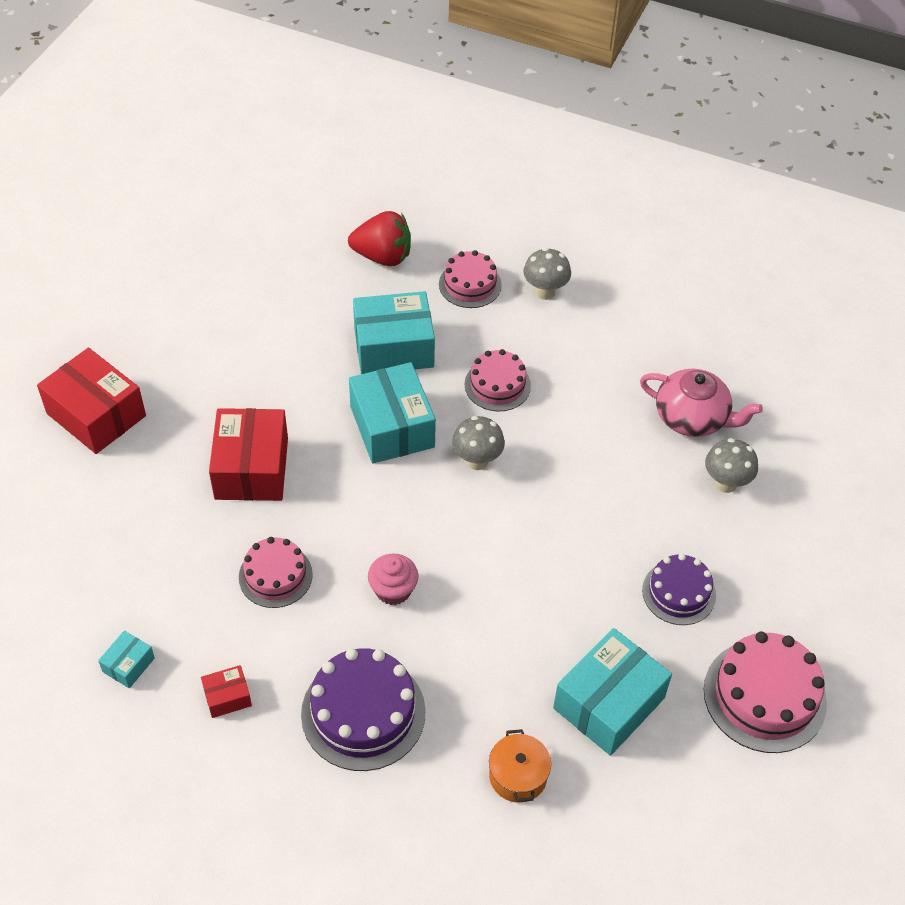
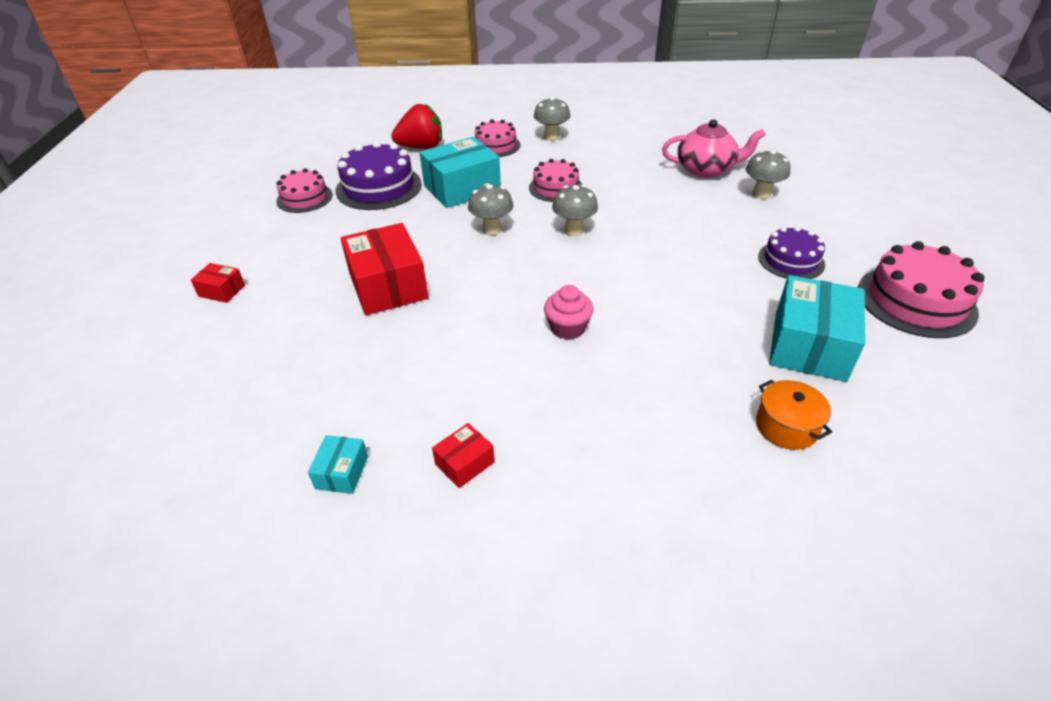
camera: 20 degrees left, 10 degrees down
(96, 414) = (222, 291): red box -> red box, size x0.47
(275, 576) = (454, 351): pink cake -> pink cake (304, 198)
(363, 713) = (608, 428): purple cake -> purple cake (379, 187)
(392, 426) = (492, 230): turquoise box -> grey mushroom

